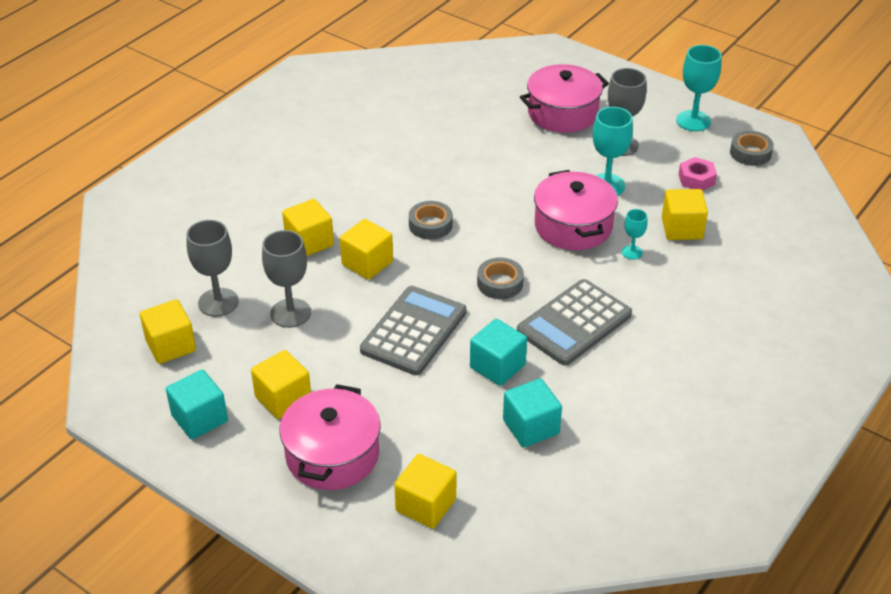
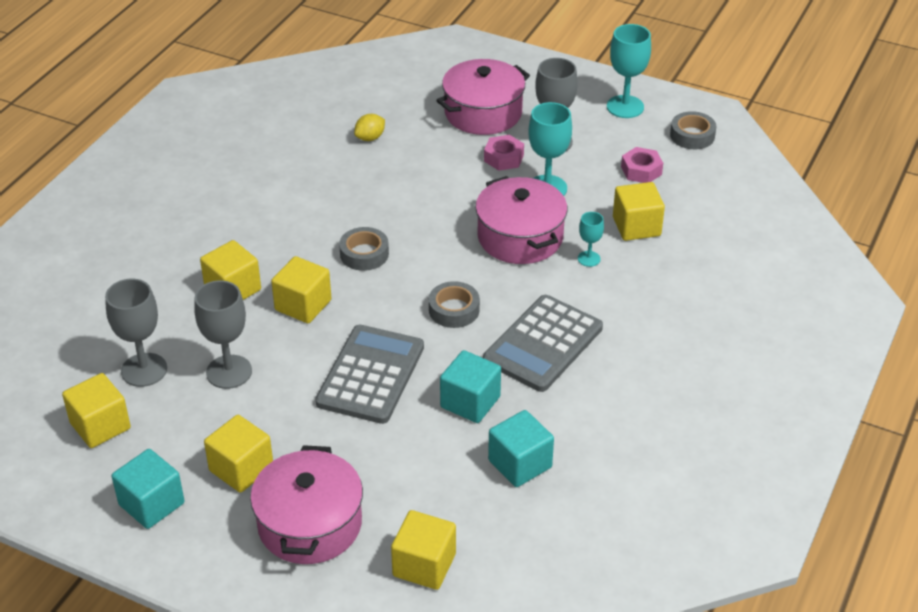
camera: 10 degrees left, 0 degrees up
(457, 124) = (370, 138): none -> yellow lemon
(573, 155) = (503, 158): none -> pink nut

